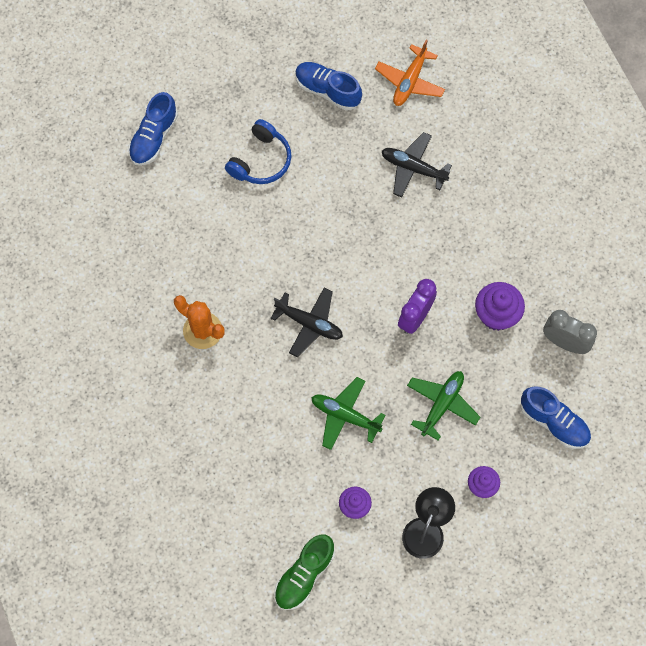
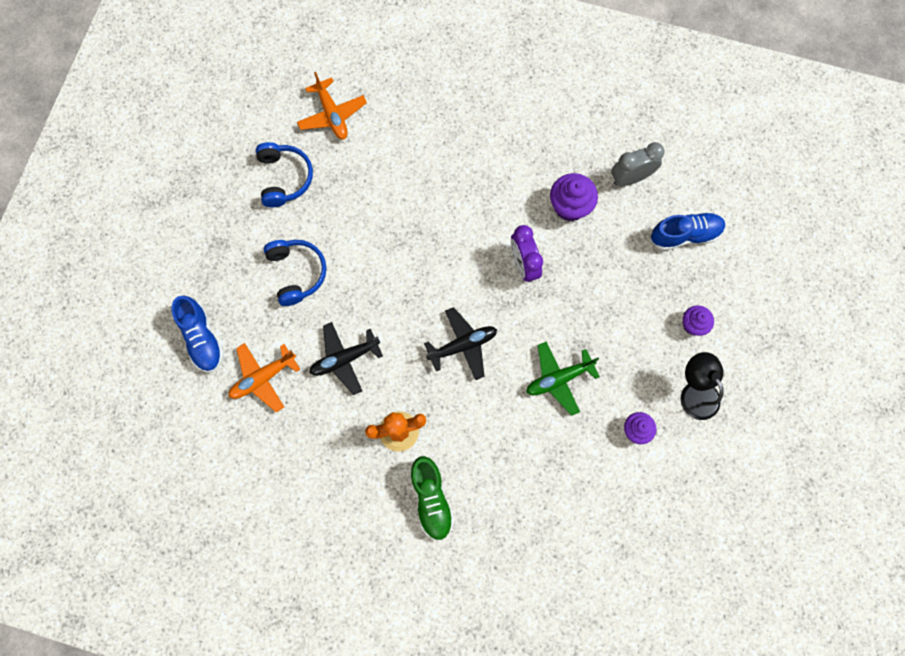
camera: 50 degrees left, 5 degrees up
(161, 203) = (263, 378): none -> orange plane
(304, 575) = (661, 513): green shoe -> green shoe (431, 499)
(327, 90) = (284, 178): blue shoe -> blue headphones
(413, 168) = (404, 169): black plane -> black plane (344, 359)
(442, 404) = (607, 301): green plane -> none

